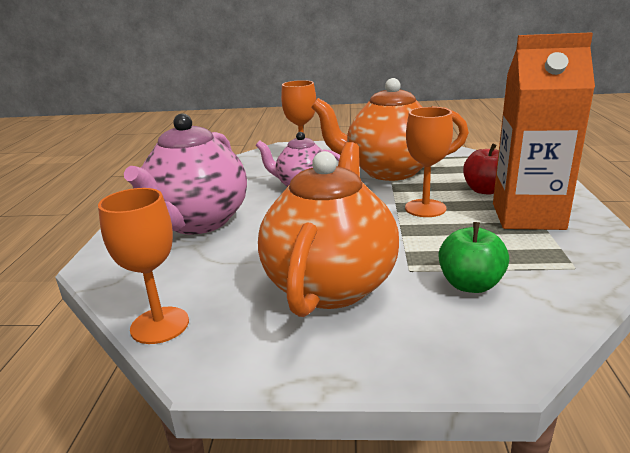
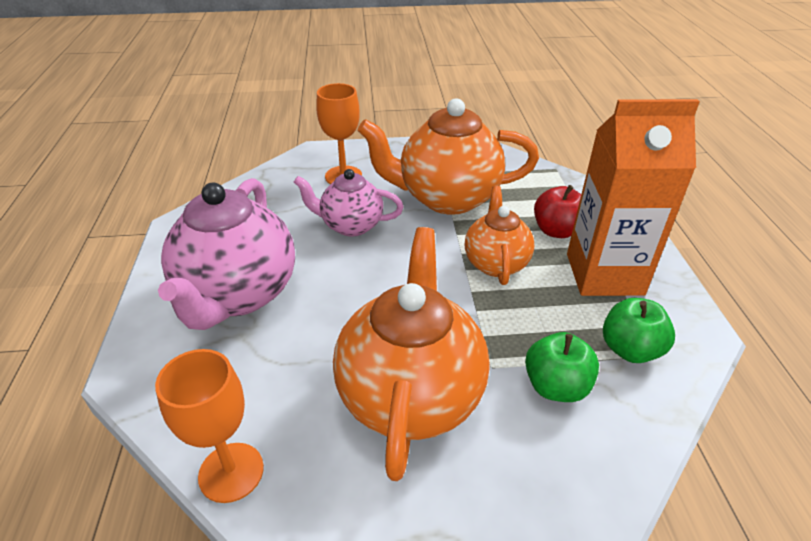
camera: 10 degrees left, 15 degrees up
(425, 208) = (495, 263): orange goblet -> orange teapot
(548, 263) = (630, 349): none -> green apple

